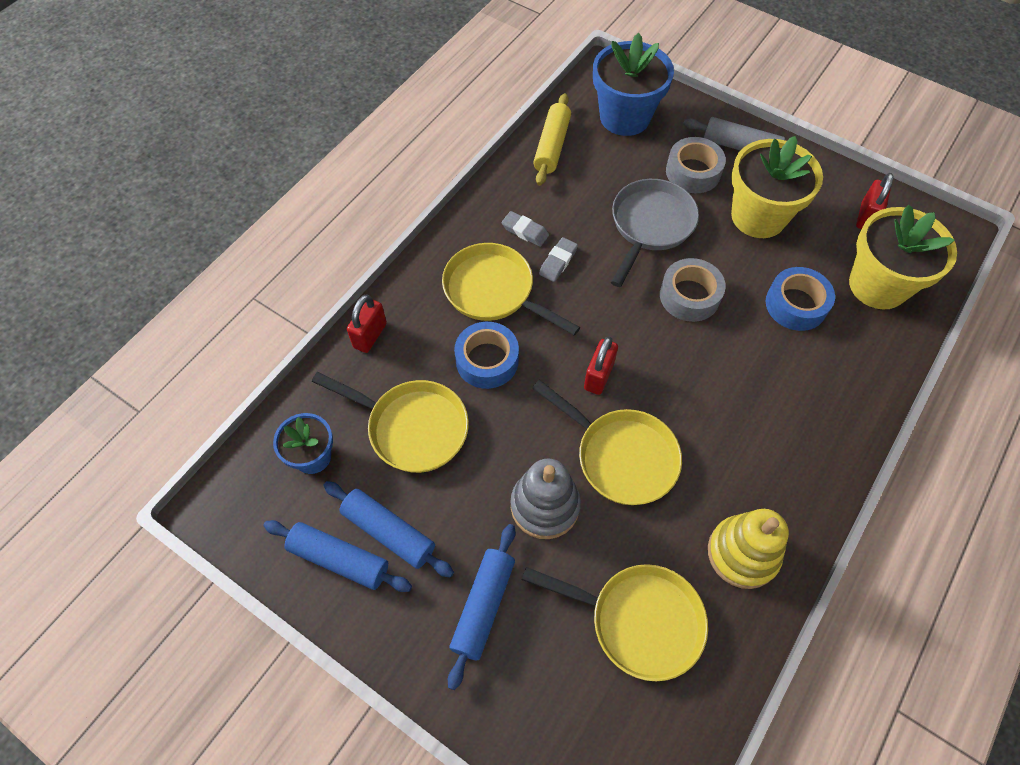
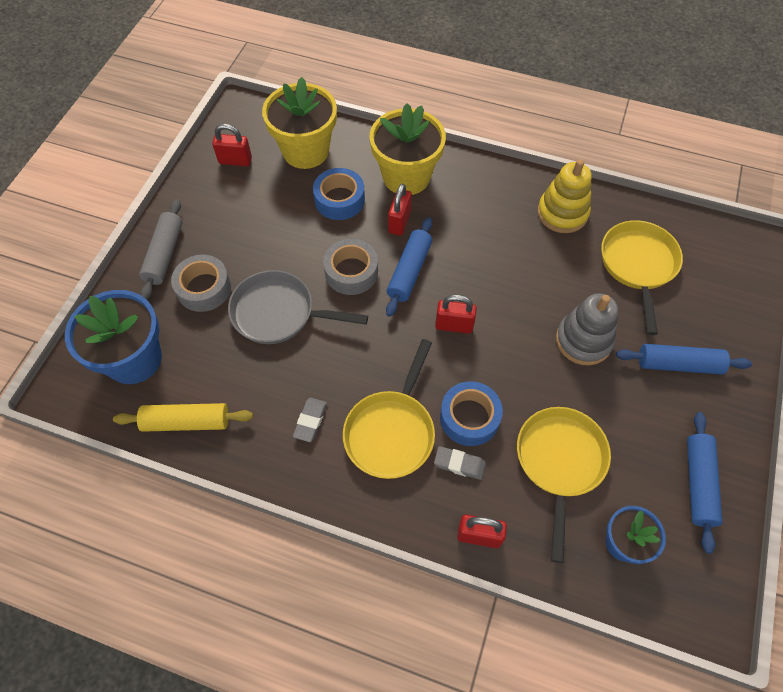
camera: 105 degrees left, 0 degrees up
(389, 532) = (658, 451): blue rolling pin -> blue rolling pin (409, 271)
(558, 262) = (341, 382): grey eraser -> grey eraser (459, 464)
(621, 456) = (520, 297): yellow pan -> none
(753, 358) = (399, 222): none -> red padlock
(758, 216) = (250, 233): yellow flower pot -> yellow flower pot (406, 177)

